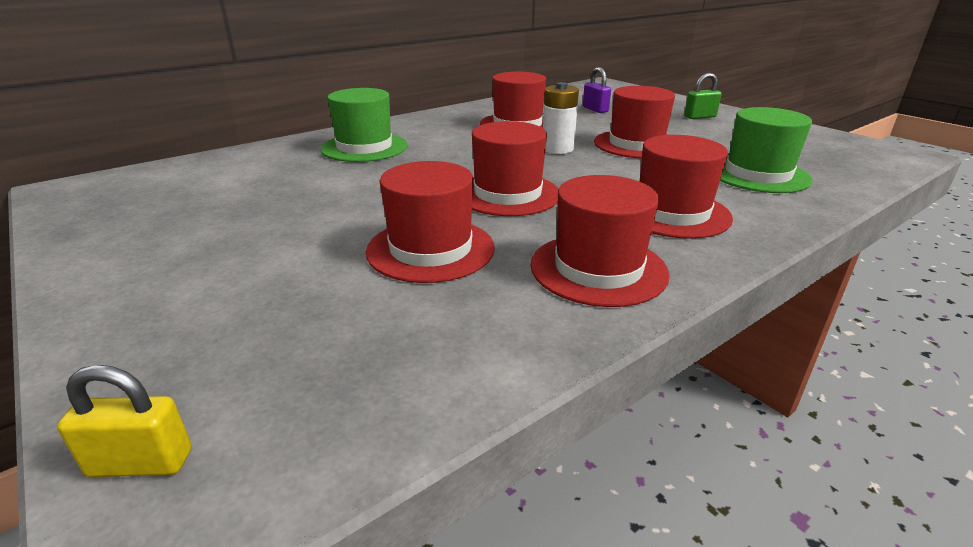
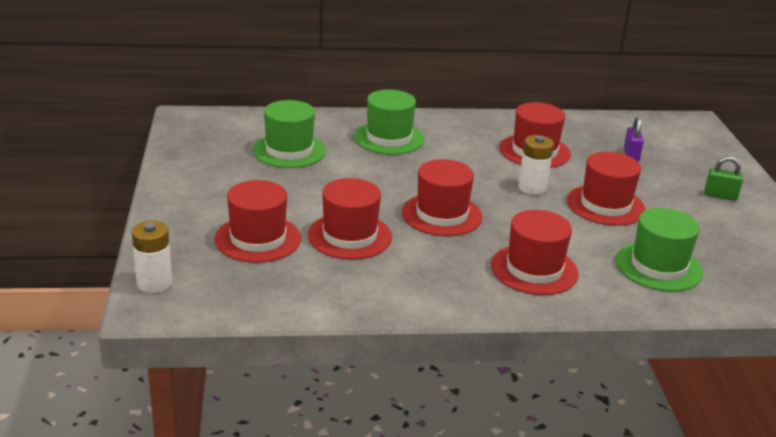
camera: 30 degrees right, 0 degrees up
(141, 463) = (154, 283): yellow padlock -> white battery
(253, 185) = (289, 150): none -> green hat
(598, 269) = (429, 284): red hat -> red hat (258, 239)

